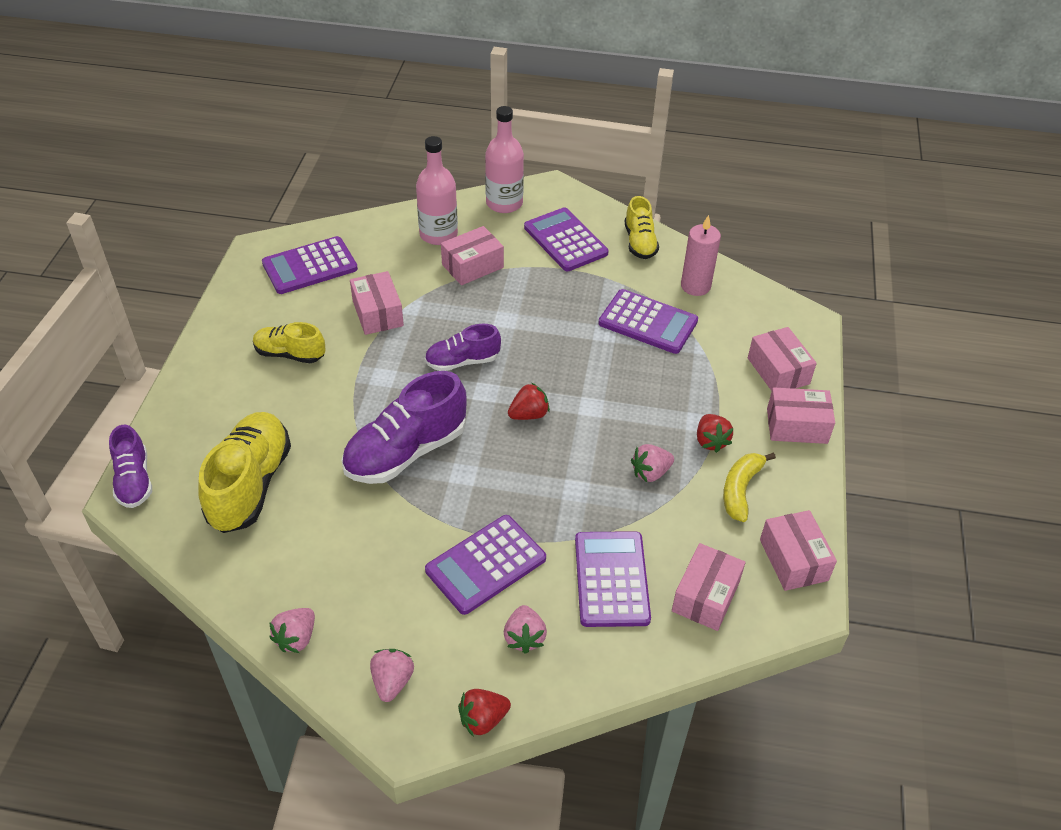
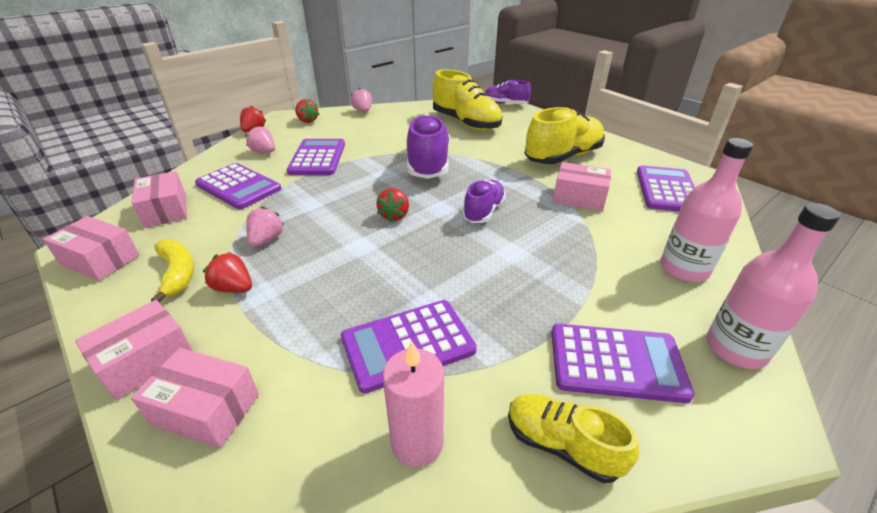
camera: 130 degrees right, 10 degrees down
(290, 354) = (563, 157): yellow shoe -> yellow shoe, size x1.71
(392, 681) = (307, 121): pink strawberry -> red strawberry
(472, 266) = (611, 267): pink box -> none

